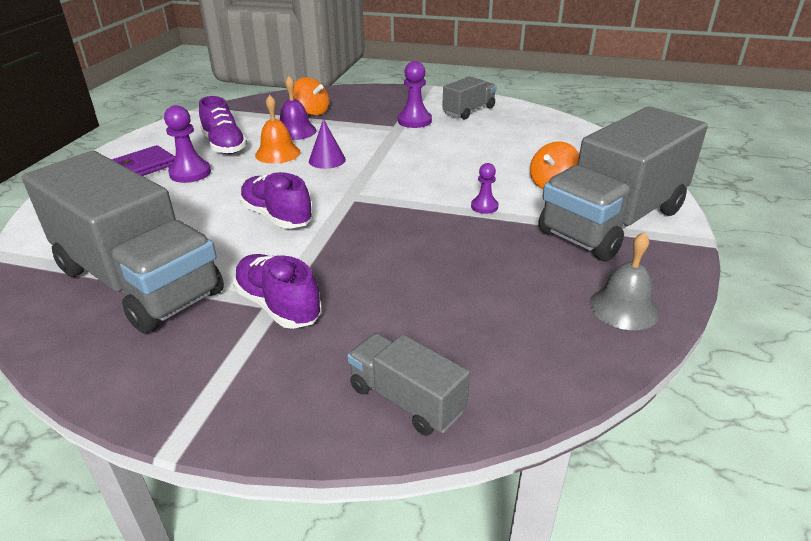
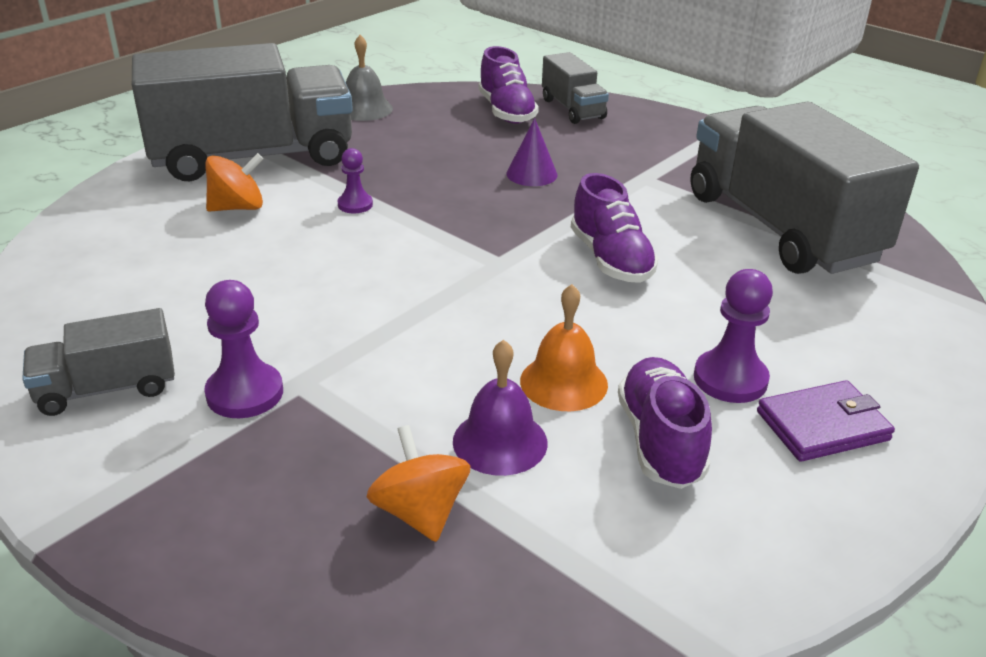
camera: 155 degrees left, 0 degrees up
(278, 306) = (640, 175): purple shoe -> purple shoe (506, 112)
(327, 160) = (488, 338): purple cone -> purple cone (531, 174)

